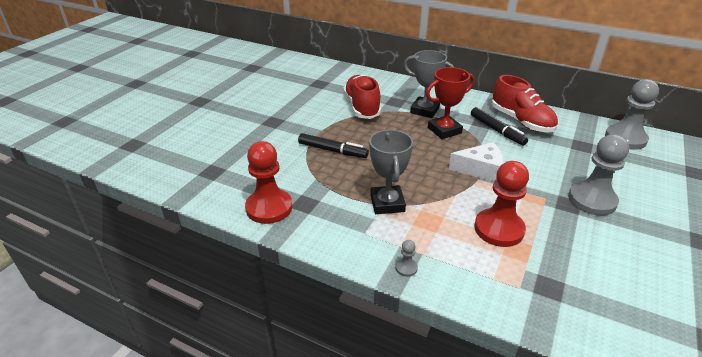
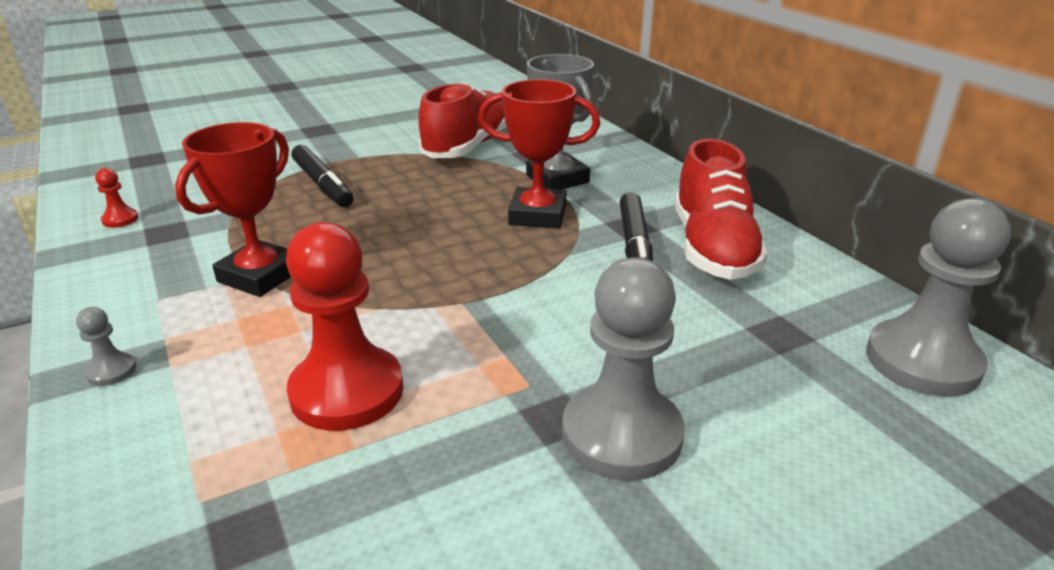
camera: 35 degrees right, 5 degrees down
(269, 208) = (120, 219): red pawn -> red pawn, size x0.42
(387, 203) = (260, 276): grey trophy -> red trophy
(480, 170) = (491, 291): white cheese -> none

